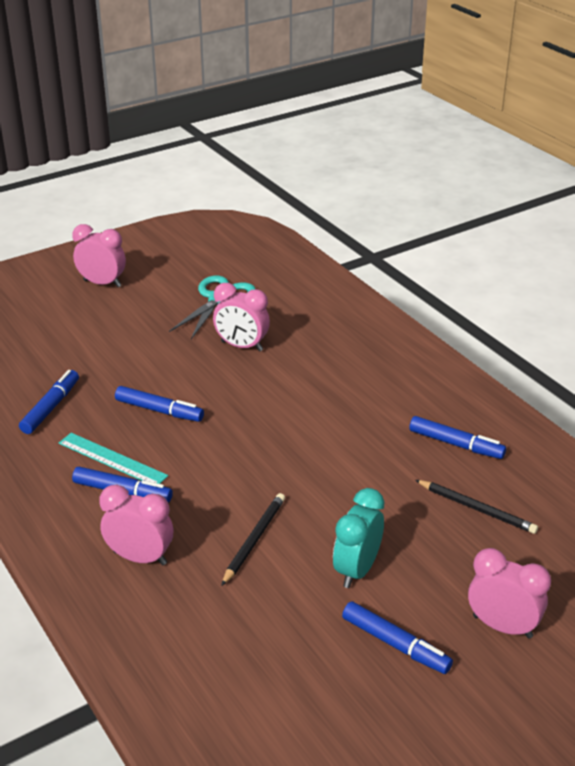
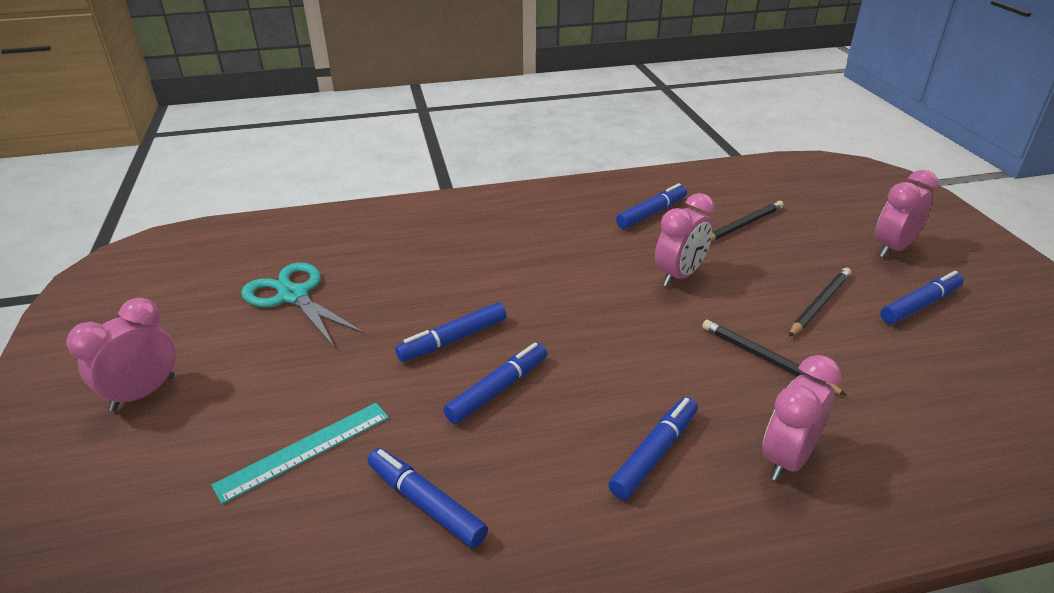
camera: 70 degrees left, 0 degrees up
(112, 459) = (582, 453): turquoise ruler -> turquoise ruler (304, 450)
(204, 378) = (453, 340): none -> blue marker
(242, 346) = (409, 298): pink clock -> pink clock (679, 275)
(357, 570) = (819, 304): turquoise clock -> black pencil

